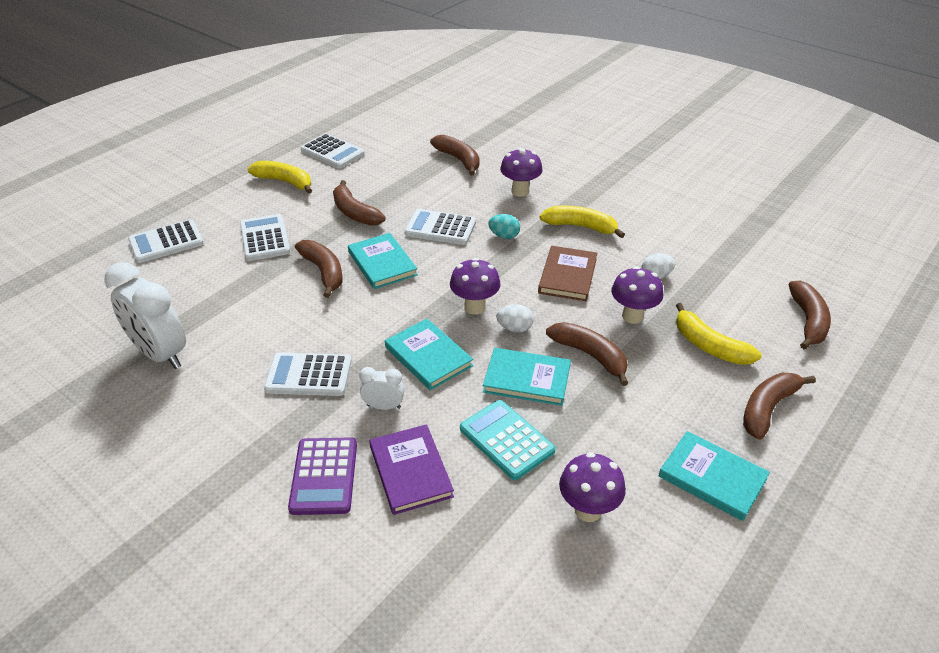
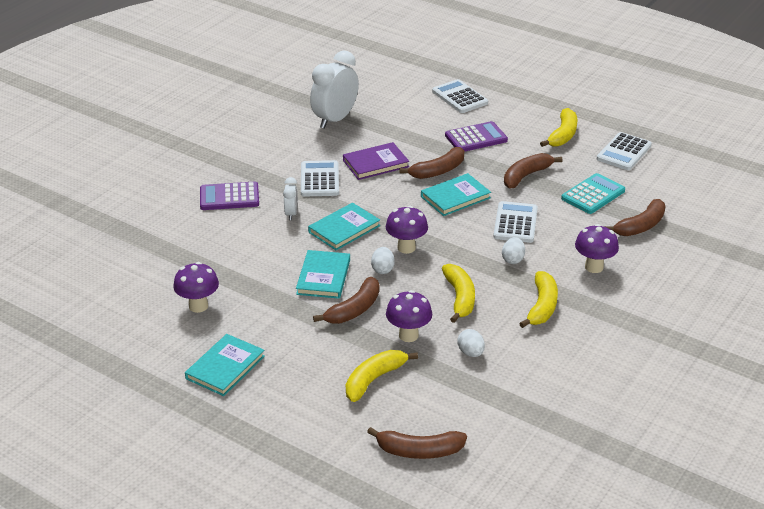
camera: 85 degrees right, 5 degrees down
(265, 238) = (476, 138): white calculator -> purple calculator
(410, 471) = (233, 230): purple book -> purple book (375, 163)
(504, 236) = (513, 259): turquoise egg -> white egg
(506, 440) = (261, 269): turquoise calculator -> turquoise calculator (593, 195)
(567, 276) = (459, 298): brown book -> yellow banana
(767, 409) = (298, 407): brown banana -> none

